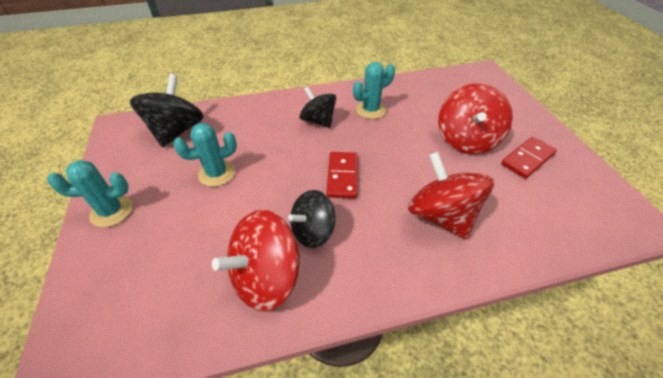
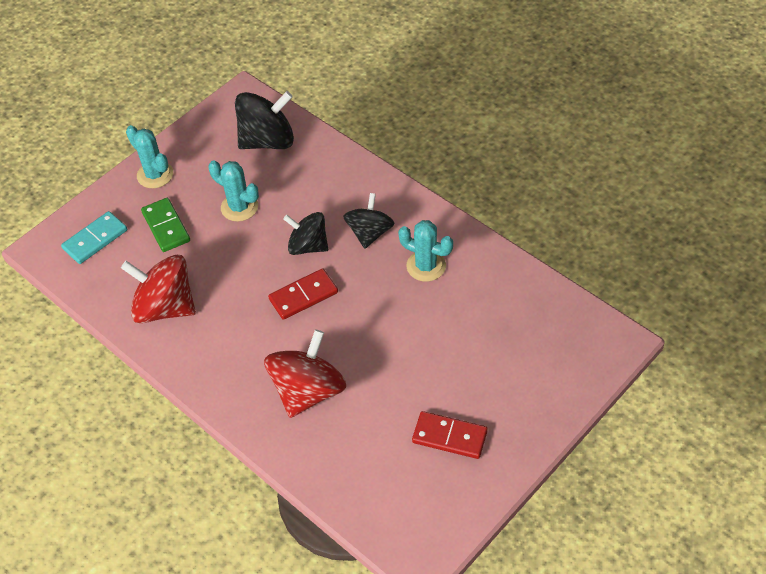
camera: 60 degrees right, 5 degrees up
(118, 300) = (95, 239): none -> turquoise domino
(177, 231) = (166, 227): none -> green domino
(313, 231) = (225, 310): black spinning top -> black spinning top (308, 246)
(466, 140) = (440, 372): red spinning top -> none

